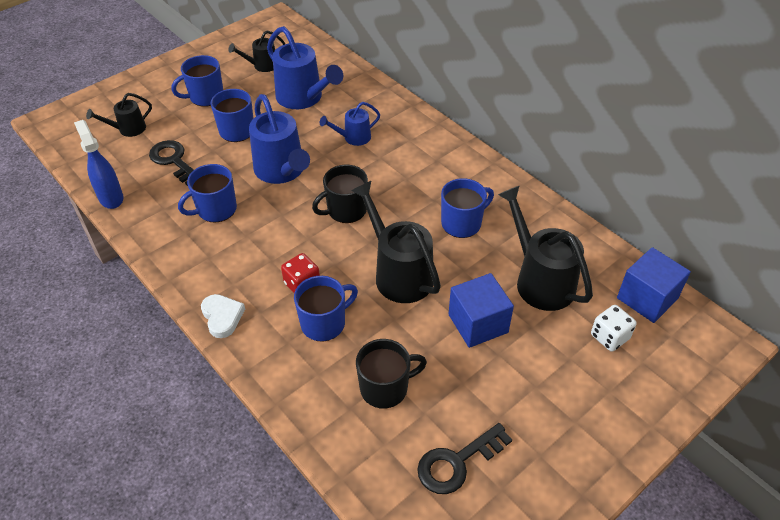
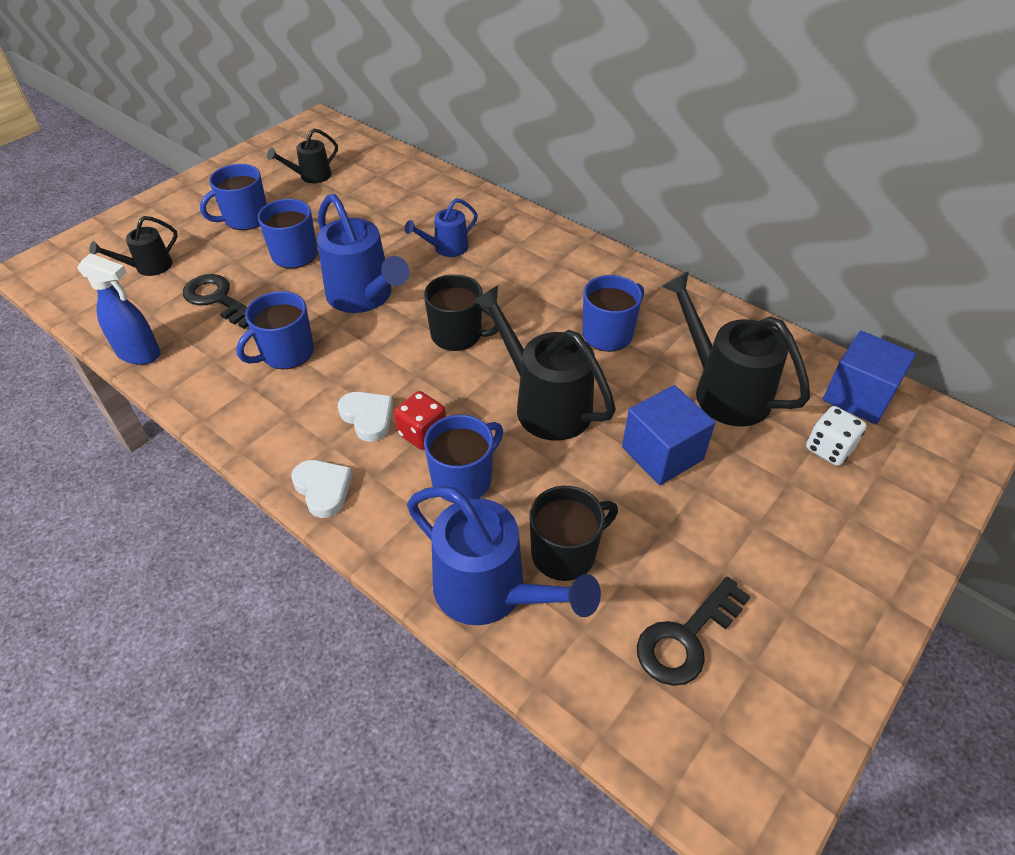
camera: 10 degrees left, 0 degrees up
(111, 197) = (139, 354): blue spray bottle -> blue spray bottle turned 150 degrees clockwise
(265, 267) = (368, 417): none -> white heart
(304, 98) = (373, 209): blue watering can -> blue watering can (491, 592)
(346, 210) = (457, 335): black mug -> black mug turned 120 degrees counterclockwise

